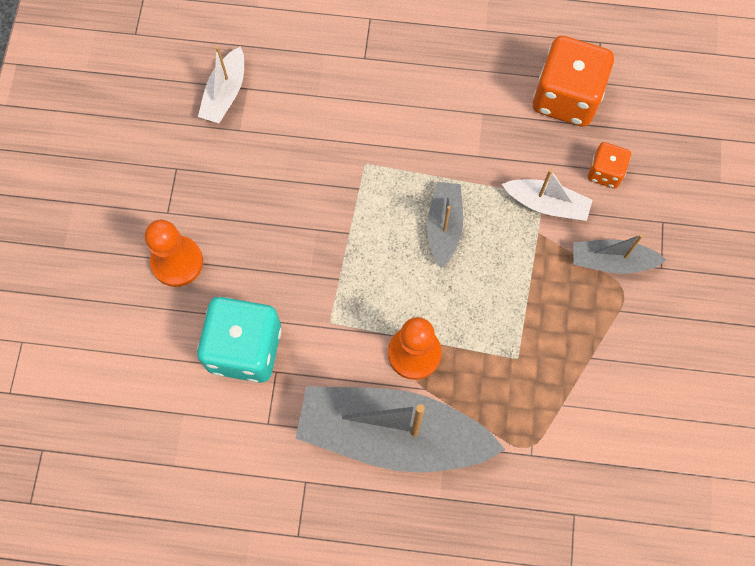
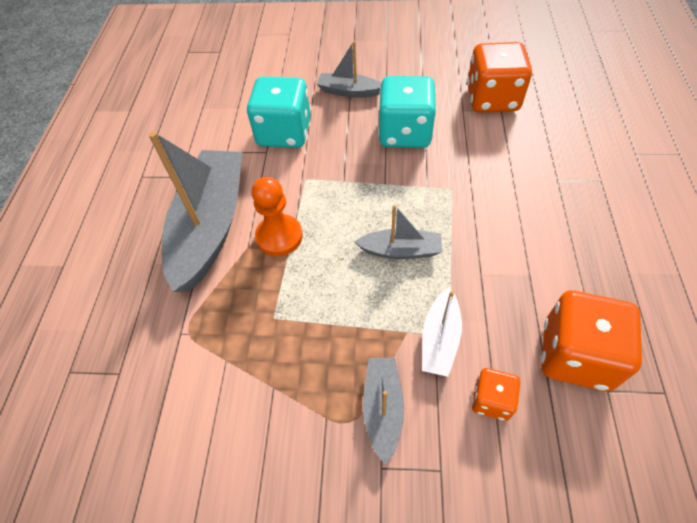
camera: 90 degrees right, 15 degrees down
(177, 262) = (349, 91): orange pawn -> grey boat
(225, 93) = (492, 99): white boat -> orange dice
(269, 201) = (405, 133): none -> turquoise dice

